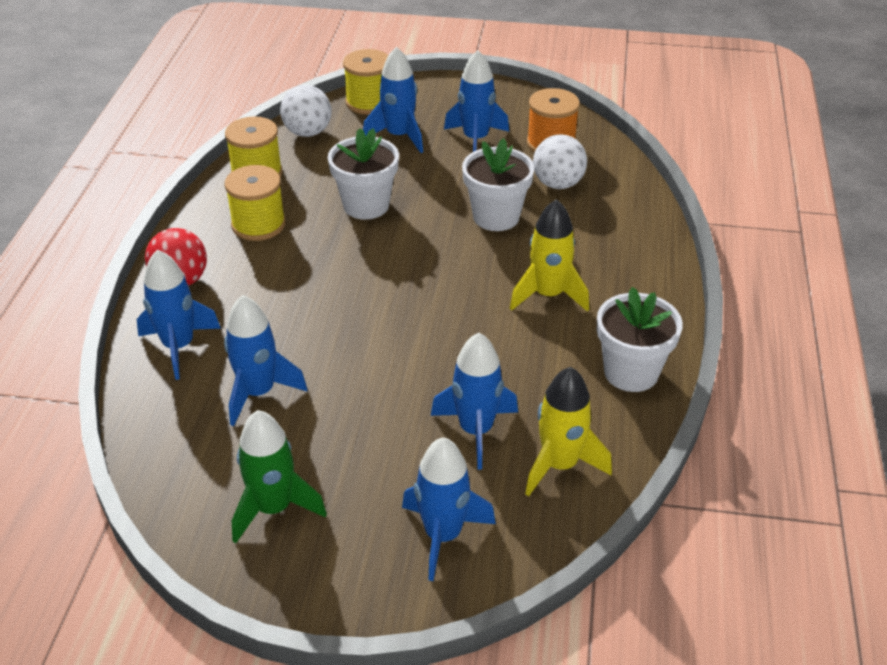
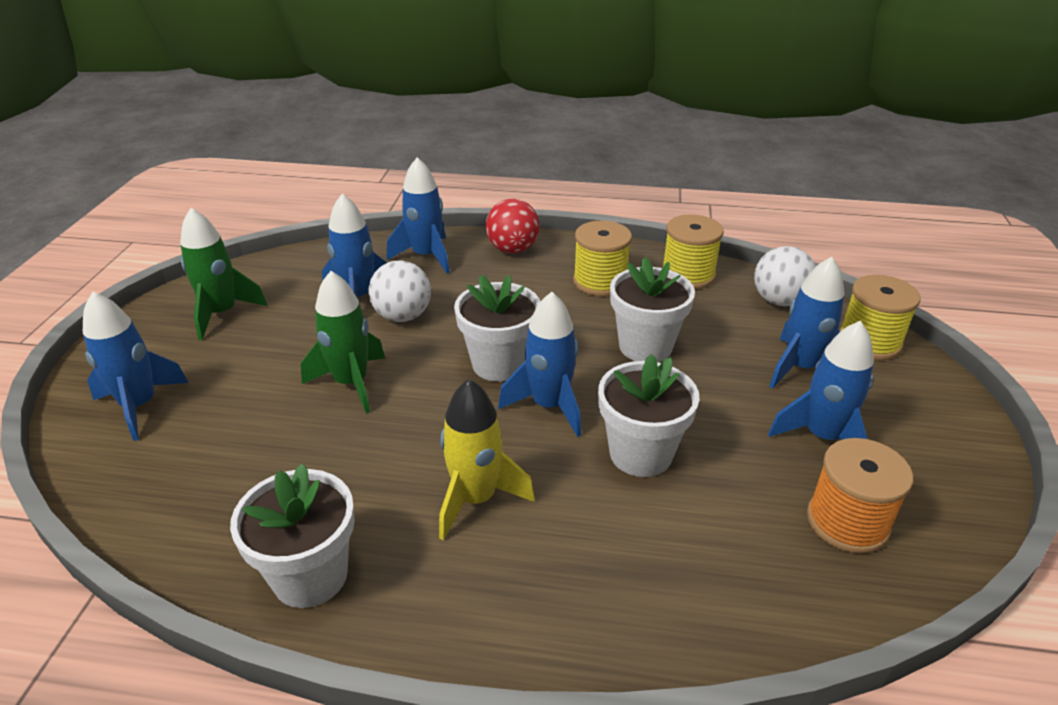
camera: 90 degrees right, 5 degrees down
(385, 287) = (499, 364): none -> white flower pot
(410, 379) = (351, 383): none -> green rocket
(476, 431) = (262, 429): blue rocket -> blue rocket (549, 406)
(558, 184) = (736, 524): white ball -> white ball (403, 316)
(559, 465) = (185, 493): yellow rocket -> none

